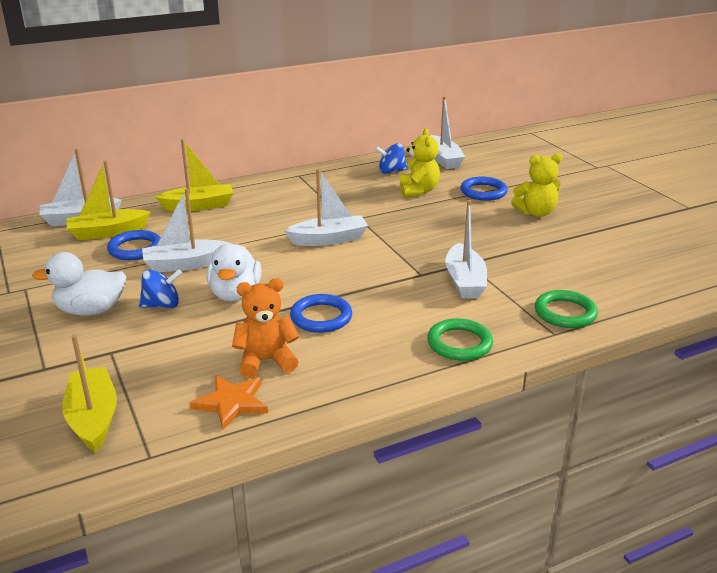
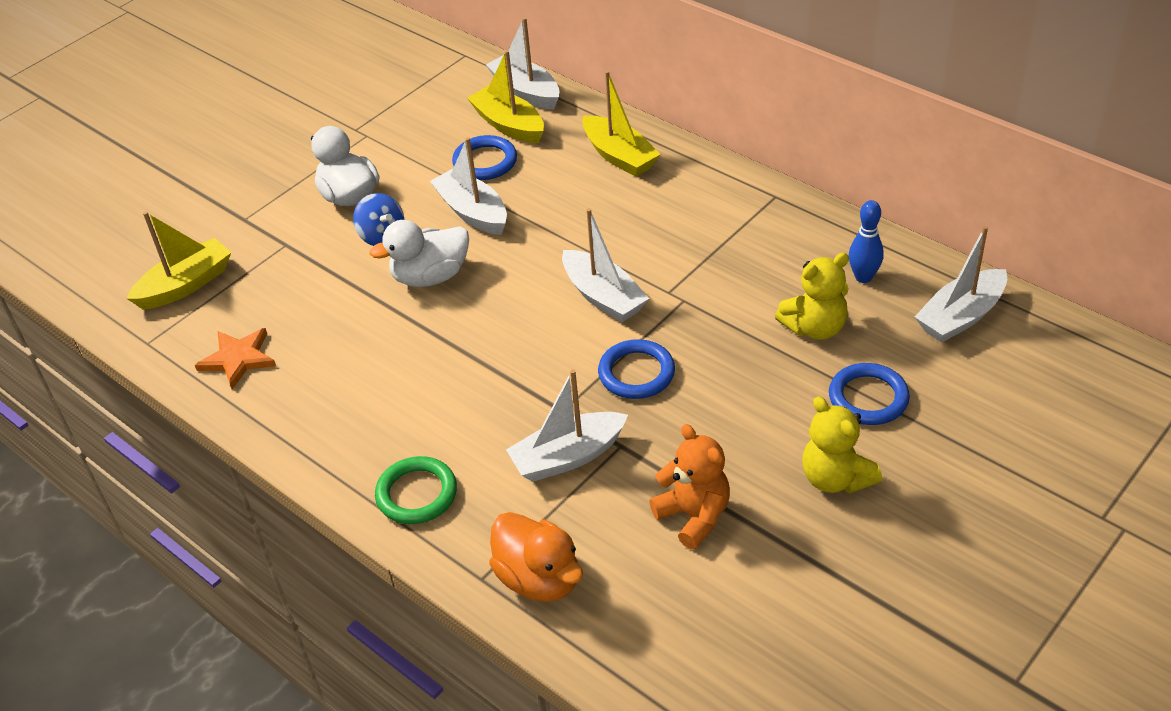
camera: 70 degrees right, 15 degrees up
(266, 361) = (315, 353): orange teddy bear -> orange teddy bear (694, 516)
(321, 317) = (417, 360): blue ring -> blue ring (636, 373)
(391, 171) = (863, 277): blue spinning top -> blue bowling pin
(565, 313) = (539, 579): green ring -> orange duck

